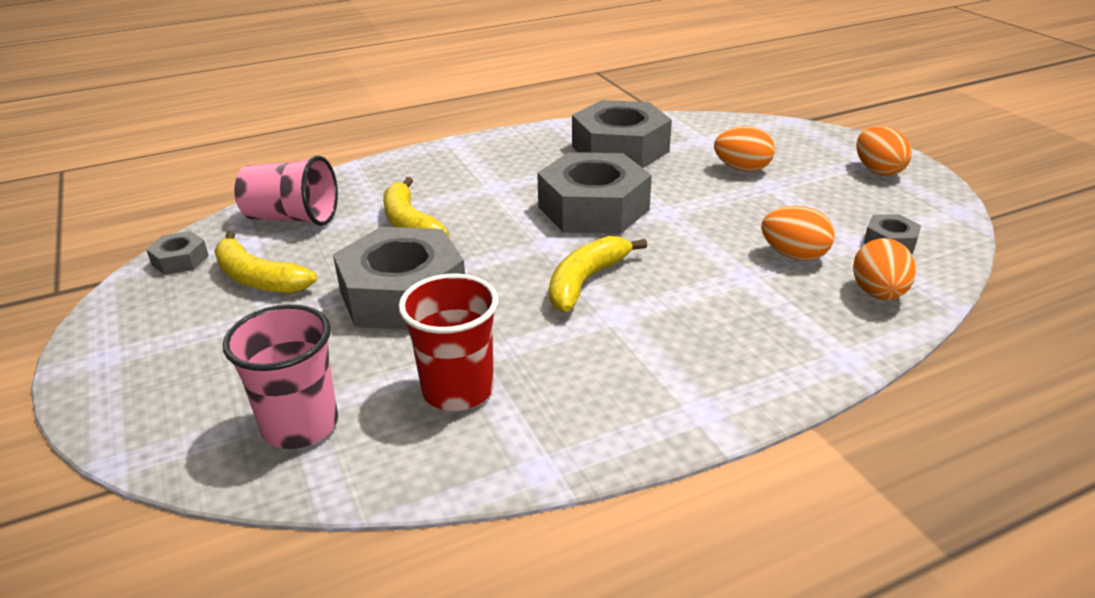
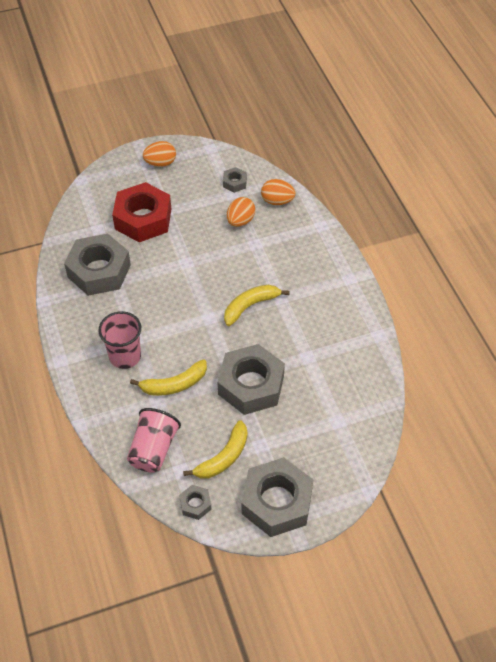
camera: 85 degrees left, 20 degrees up
(300, 425) = (349, 420): pink cup -> pink cup (125, 356)
(458, 390) = (330, 361): red cup -> none
(586, 281) = (250, 306): yellow banana -> yellow banana turned 105 degrees clockwise
(593, 208) = (175, 294): grey nut -> grey nut (277, 502)
(742, 169) = (143, 219): orange egg -> red nut

